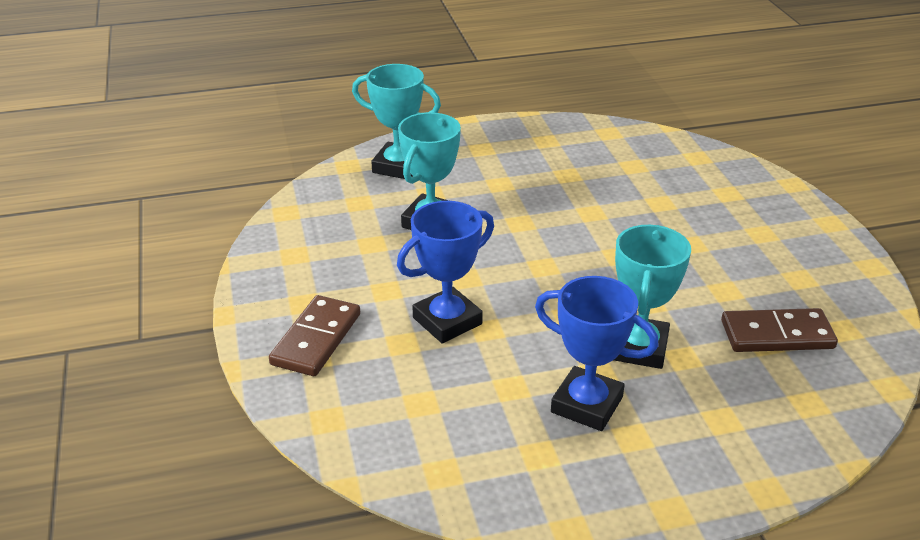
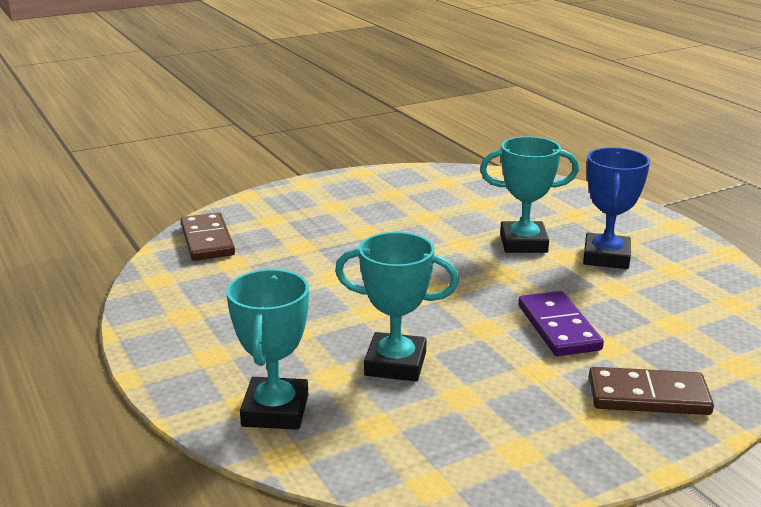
camera: 105 degrees left, 10 degrees down
(447, 321) = (558, 327): blue trophy -> purple domino
(777, 334) = (468, 199): brown domino -> brown domino (207, 240)

